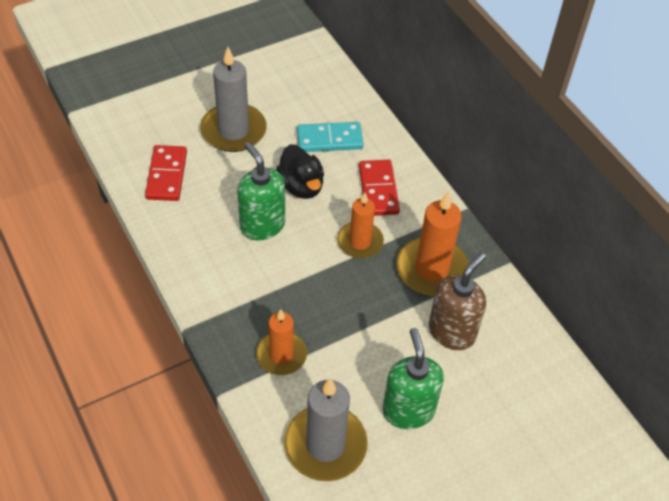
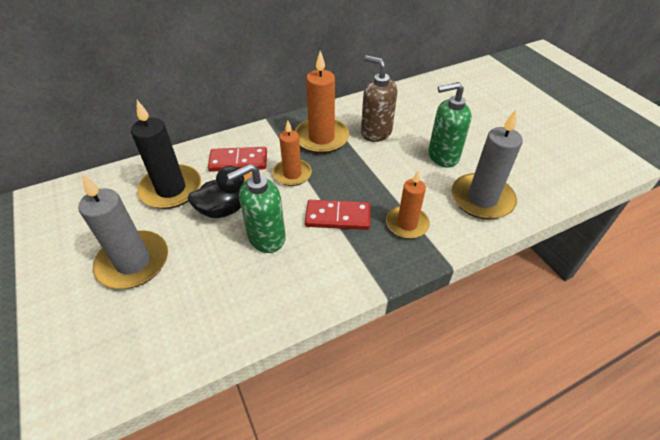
camera: 85 degrees left, 5 degrees down
(166, 175) = (181, 324): red domino -> red domino (337, 217)
(329, 139) = (171, 189): turquoise domino -> black candle

